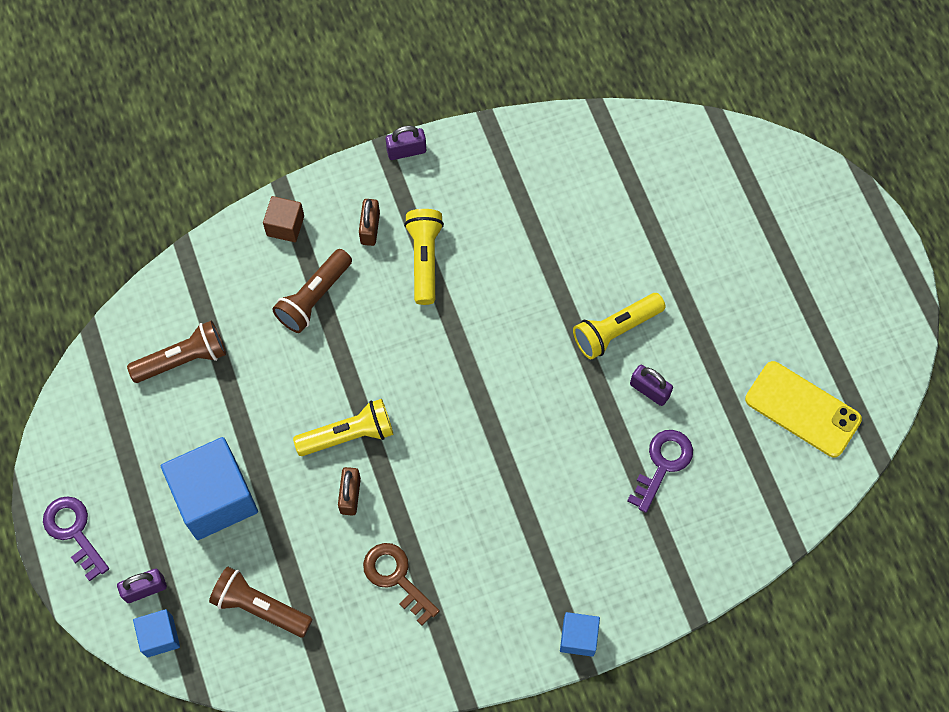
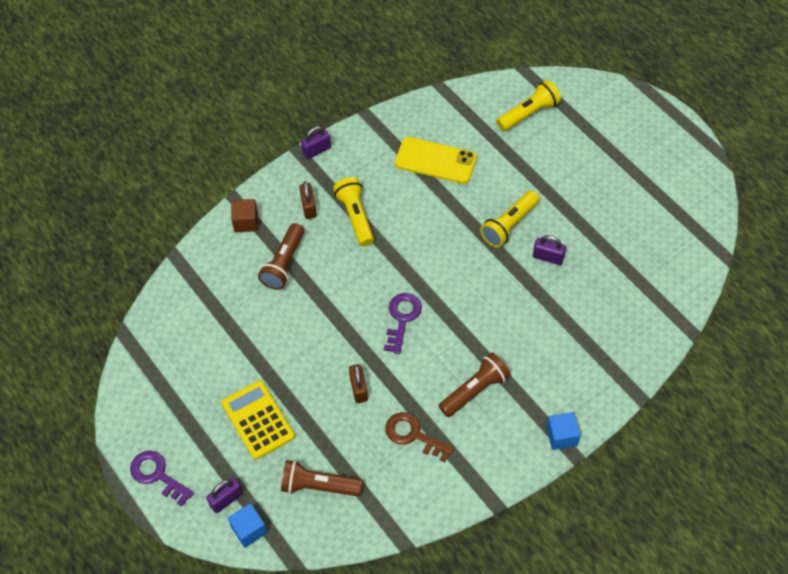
camera: 15 degrees left, 10 degrees down
(183, 359) = (201, 331): brown flashlight -> brown flashlight (475, 390)
(215, 498) = (258, 420): blue cube -> yellow calculator
(348, 434) = (342, 348): yellow flashlight -> yellow flashlight (529, 113)
(663, 464) = (576, 303): purple key -> purple key (402, 318)
(802, 409) = (659, 239): yellow phone -> yellow phone (435, 160)

